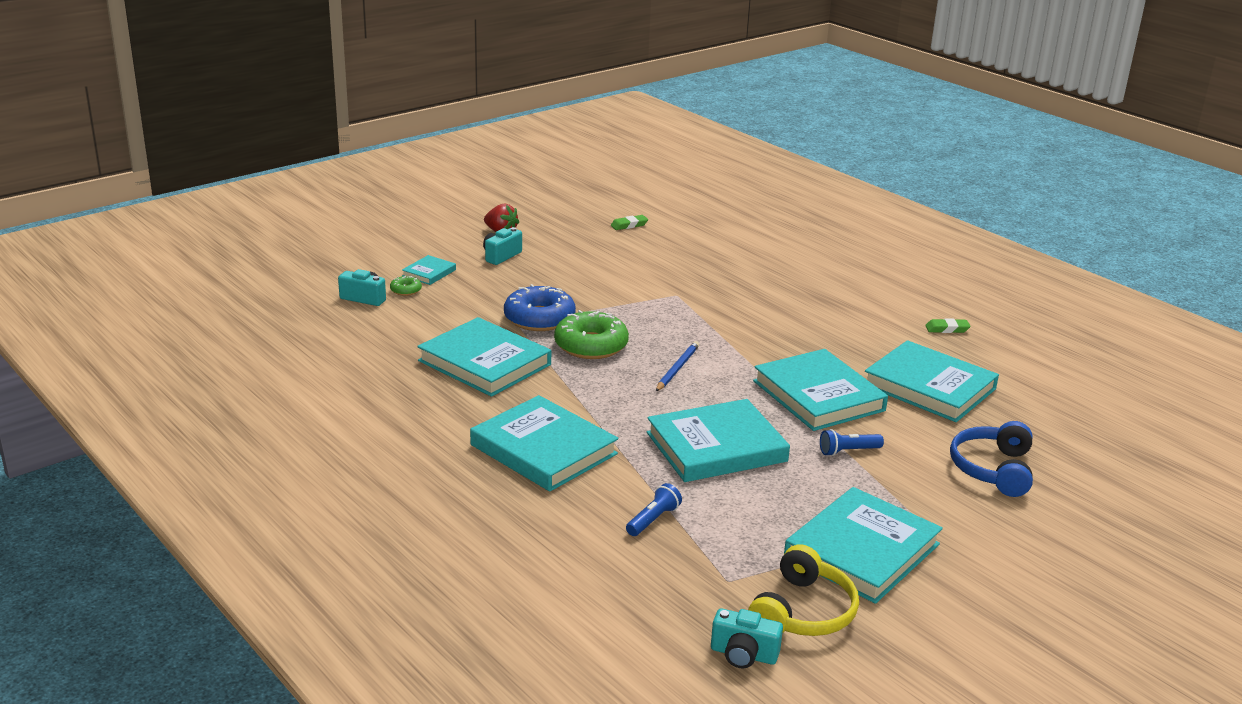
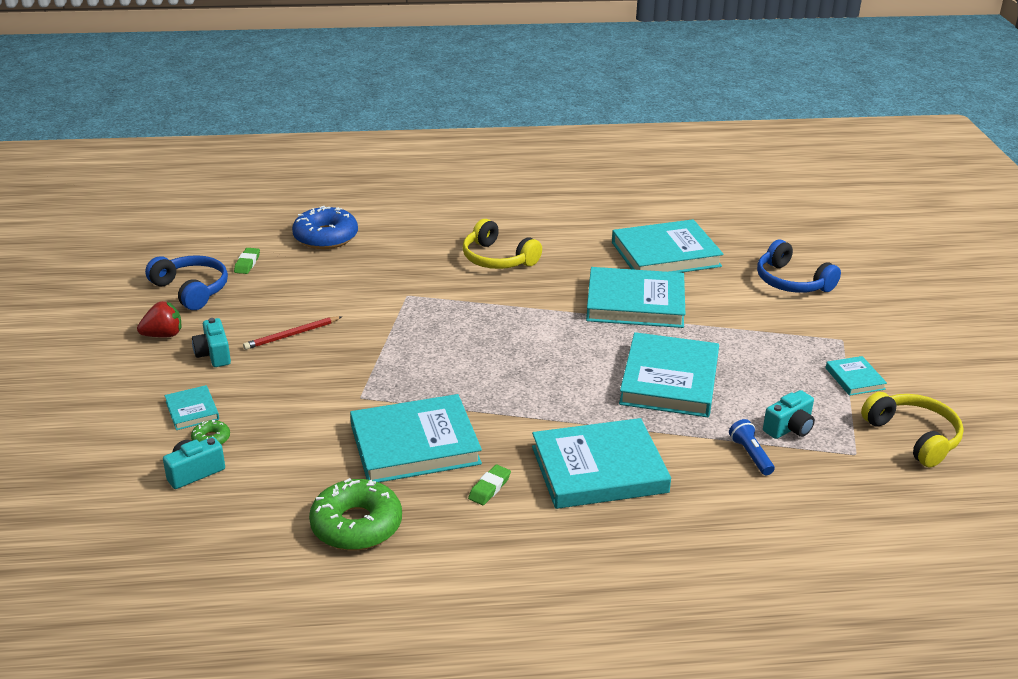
camera: 55 degrees left, 5 degrees up
(539, 318) = (366, 381): blue donut -> blue donut (326, 237)
(561, 272) = (291, 335): none -> red pencil
(567, 220) = (191, 290): none -> blue headphones
(591, 345) = (447, 374): green donut -> green donut (356, 525)
(677, 368) = (531, 347): blue pencil -> none
(743, 654) = (951, 486): turquoise camera -> turquoise camera (789, 428)
(789, 313) = (497, 259): none -> yellow headphones
(848, 451) = (723, 326): blue flashlight -> none
(862, 551) = (855, 378): turquoise book -> turquoise book, size x0.47
(947, 329) = (592, 210): green eraser -> green eraser (489, 488)

